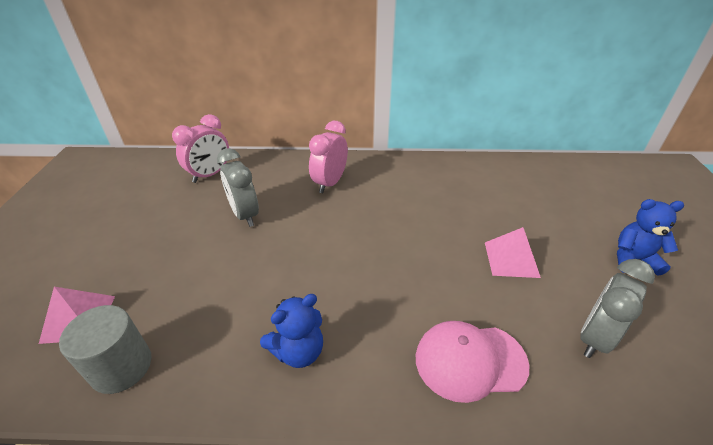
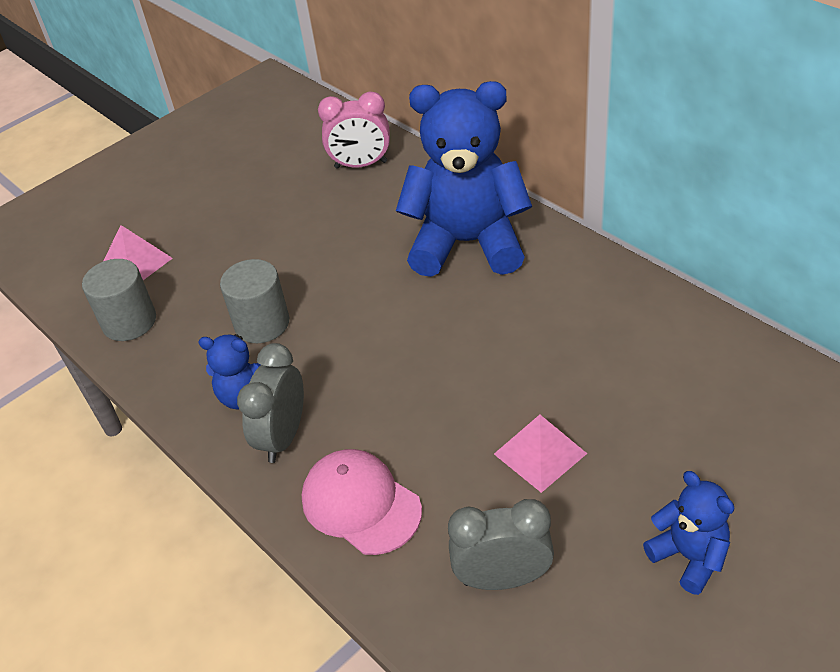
camera: 50 degrees right, 5 degrees up
(245, 215) = (342, 235): grey clock -> grey clock (283, 437)
(251, 296) = (262, 323): none -> grey cylinder
(330, 183) = (467, 243): pink clock -> blue teddy bear

